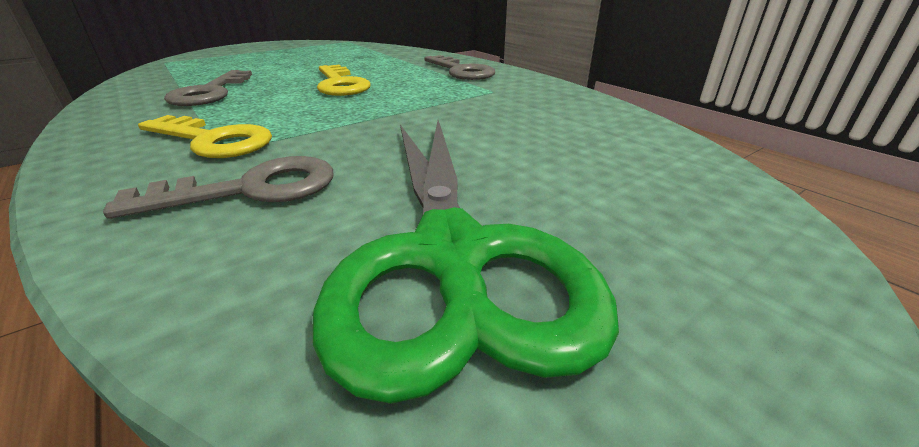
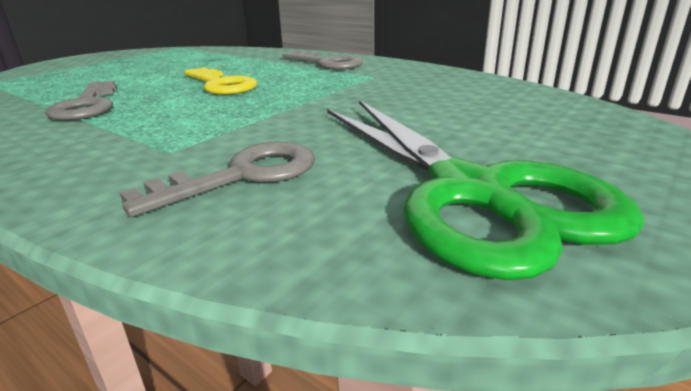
camera: 15 degrees left, 5 degrees down
(213, 140) = (150, 144): yellow key -> none

